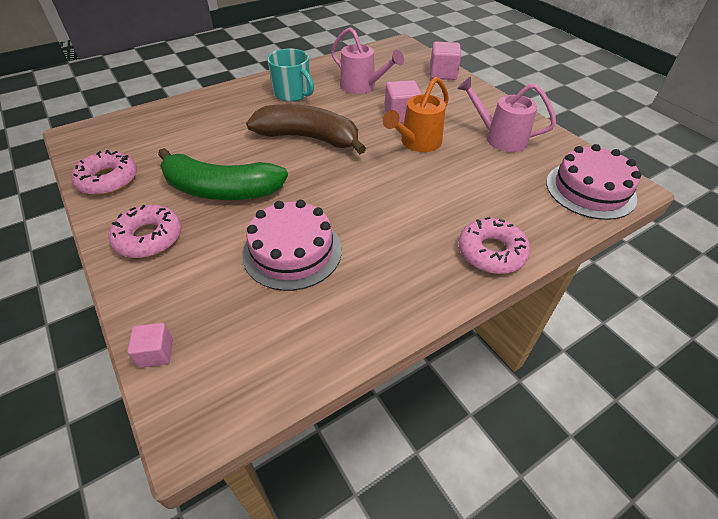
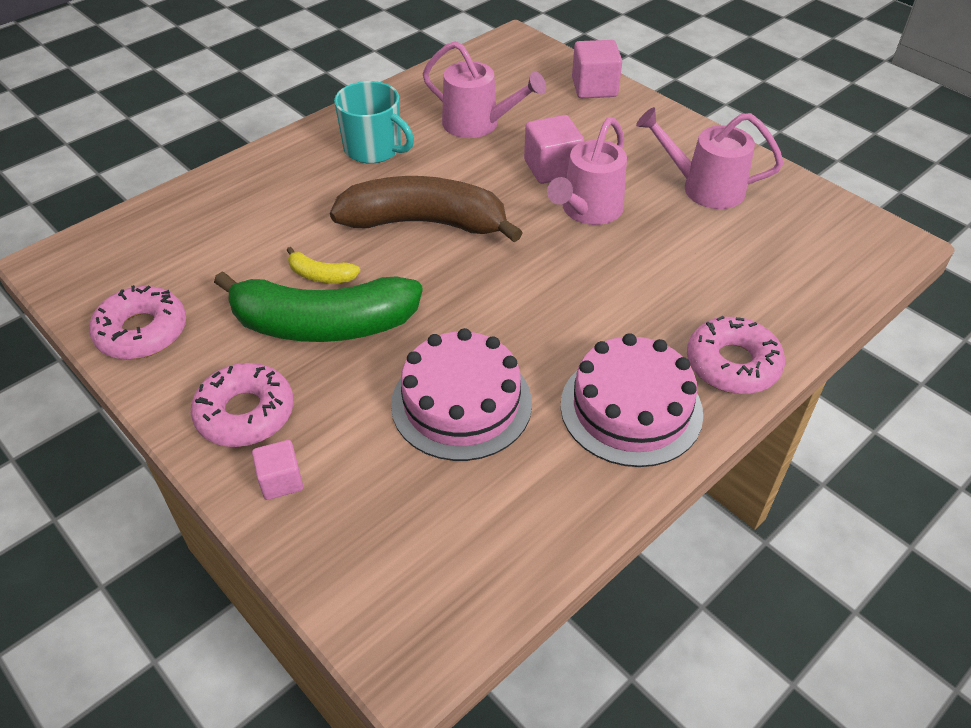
camera: 10 degrees left, 0 degrees up
(156, 353) = (326, 573): pink cube -> pink cube (281, 481)
(231, 161) = (321, 275): none -> yellow banana
(417, 143) = (587, 211): orange watering can -> pink watering can
(590, 190) = (843, 254): pink cake -> pink cake (631, 408)

